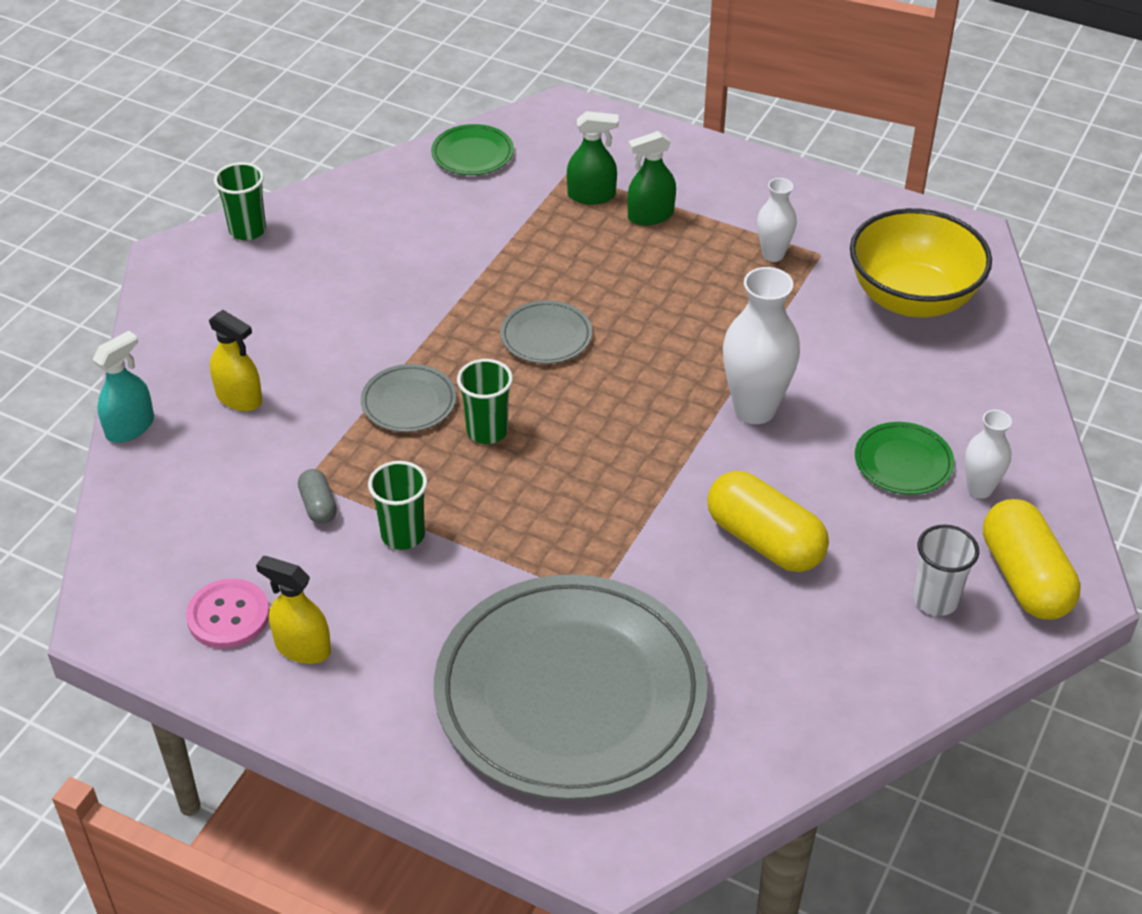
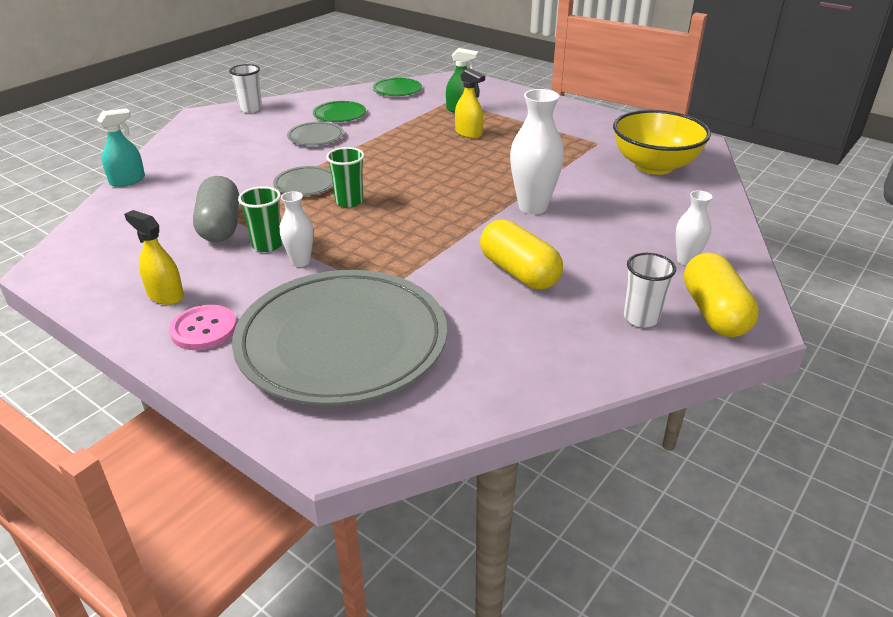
camera: 10 degrees right, 10 degrees down
(228, 616) = (127, 273): pink button -> pink button (204, 329)
(239, 398) = (202, 174): yellow spray bottle -> yellow spray bottle (468, 133)
(247, 230) = (251, 108): green cup -> white cup
(318, 506) = (220, 226): grey capsule -> grey capsule, size x2.04
(546, 336) = (407, 163): grey plate -> grey plate (316, 137)
(650, 216) = (494, 120): green spray bottle -> none
(773, 255) = (566, 141): white vase -> white vase (300, 262)
(903, 462) = (631, 241): green plate -> green plate (339, 114)

